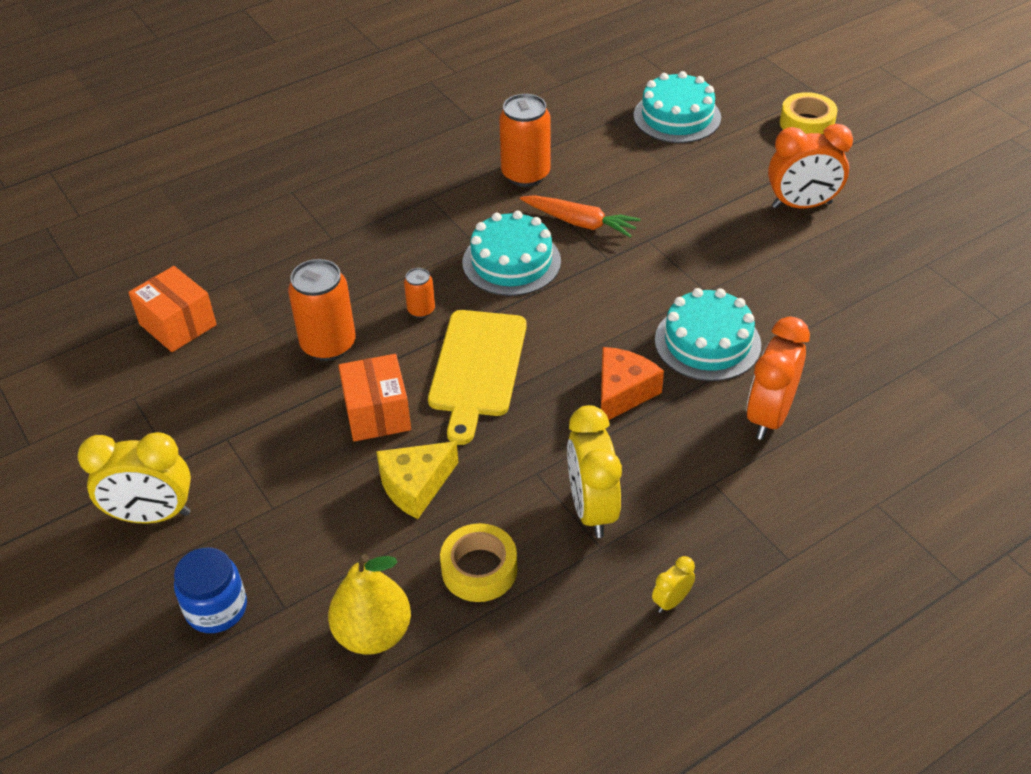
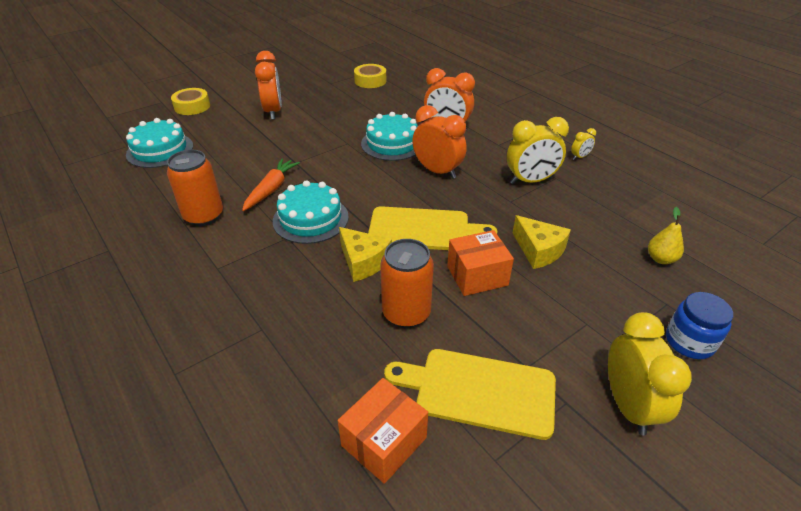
camera: 95 degrees left, 5 degrees down
(209, 395) = (479, 391): none -> yellow cutting board
(373, 633) = (660, 259): yellow pear -> yellow pear, size x0.63
(421, 310) = (363, 262): orange can -> yellow cheese
(479, 569) = (592, 219): yellow tape -> yellow tape (370, 81)
(622, 392) = (437, 171): orange cheese -> orange clock
(671, 601) = (580, 157): yellow clock -> yellow clock turned 75 degrees counterclockwise

